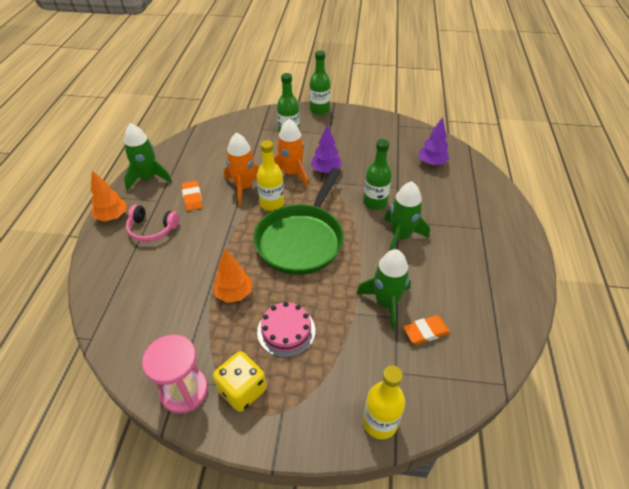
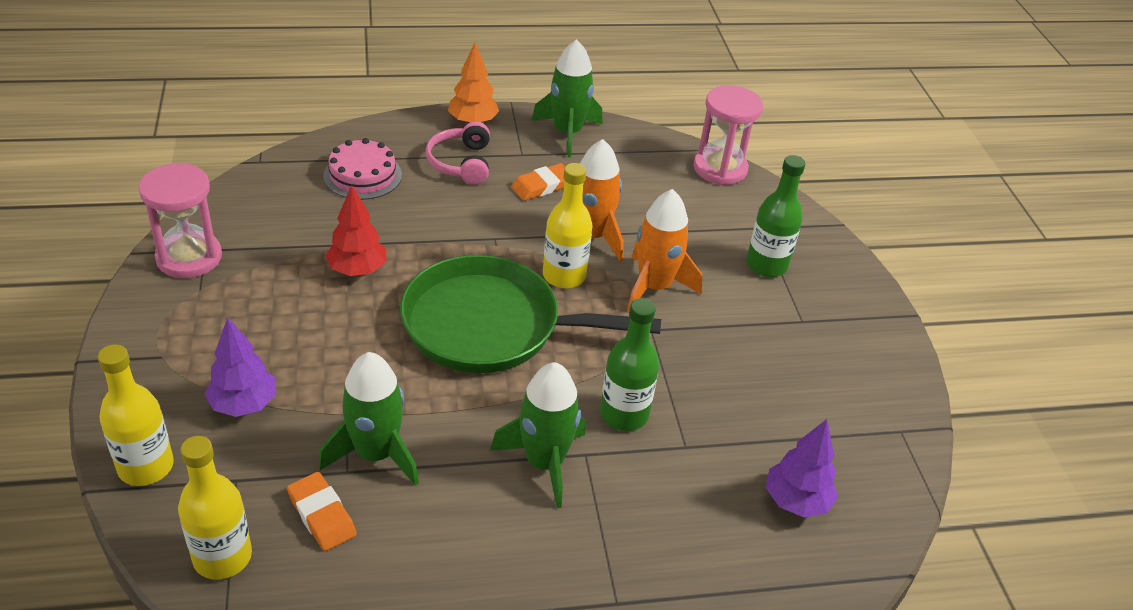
camera: 70 degrees right, 5 degrees down
(210, 130) = (720, 169): none -> pink hourglass
(234, 293) = (357, 270): orange tree -> red tree
(242, 390) = (193, 310): yellow dice -> none
(286, 331) = (298, 338): pink cake -> pink cake (362, 175)
(319, 110) = (872, 296): green bottle -> none
(326, 170) = (684, 332): purple tree -> purple tree (244, 404)
(451, 382) = (222, 557): none -> yellow bottle

